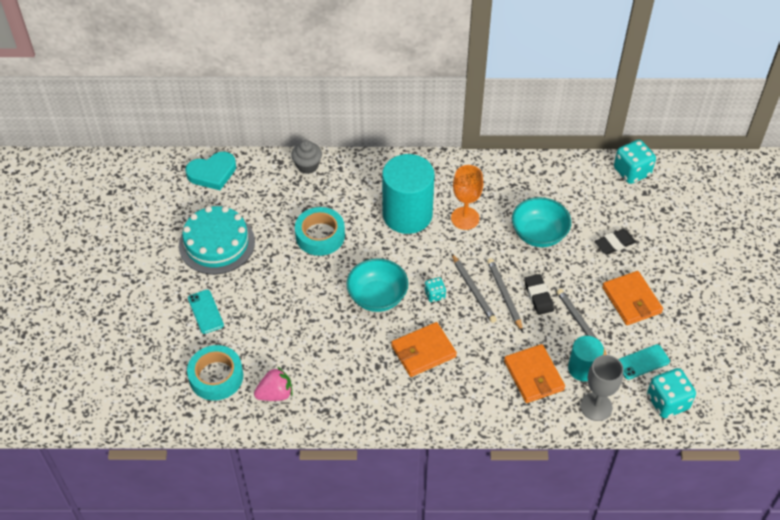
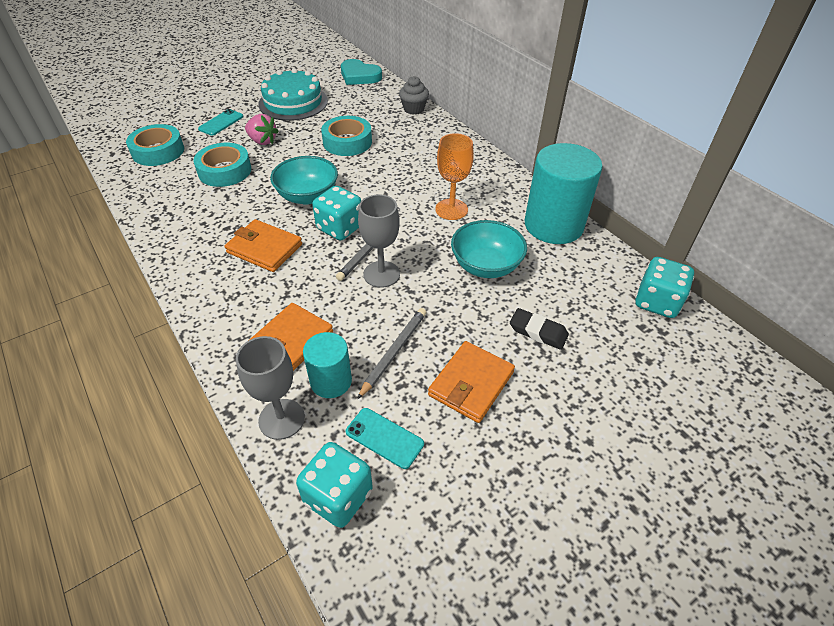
camera: 55 degrees right, 5 degrees down
(275, 394) = (157, 185): pink strawberry -> pink strawberry (262, 141)
(293, 338) = (224, 171): none -> turquoise tape
(407, 214) = (418, 175): turquoise cylinder -> turquoise cylinder (553, 225)
(434, 295) = (340, 228): turquoise dice -> turquoise dice, size x1.83
(504, 295) = (381, 274): grey pencil -> grey goblet
(538, 296) = (403, 300): black eraser -> none

